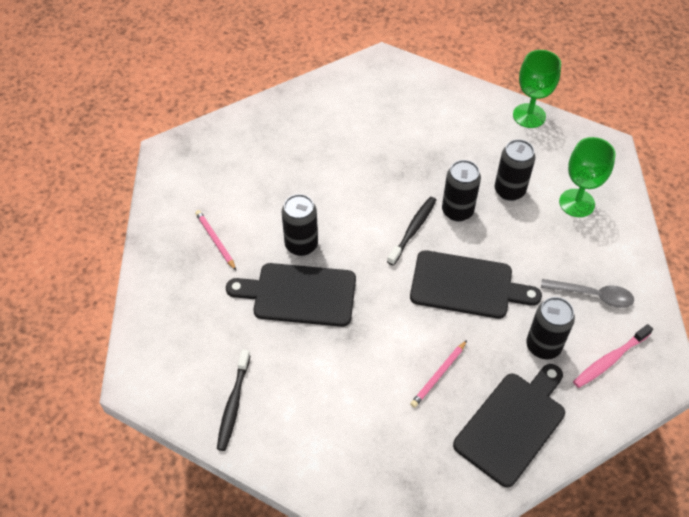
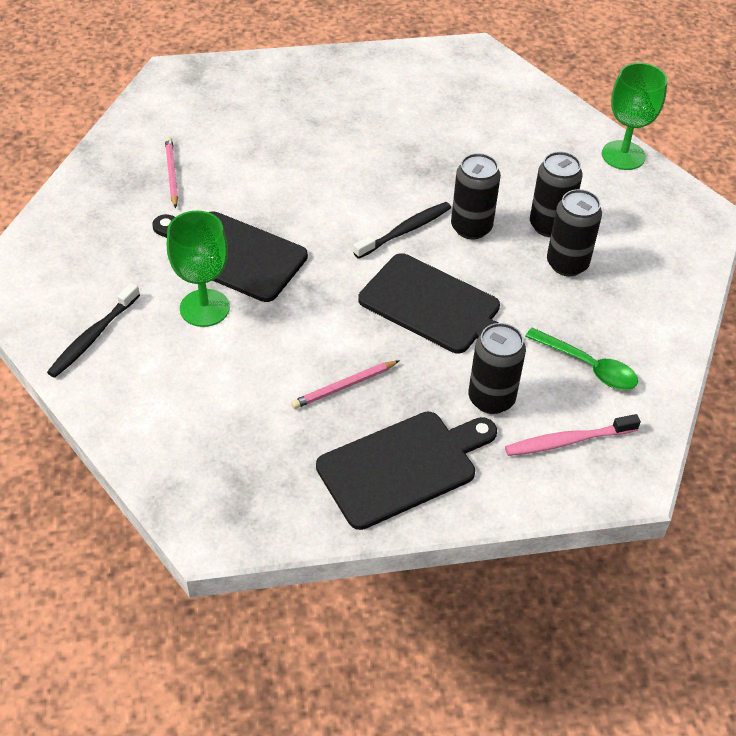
camera: 20 degrees right, 5 degrees down
(301, 245) = (265, 206): black can -> black can (567, 264)
(577, 203) = (628, 263): green goblet -> green goblet (204, 308)
(592, 295) = (588, 366): grey spoon -> green spoon

